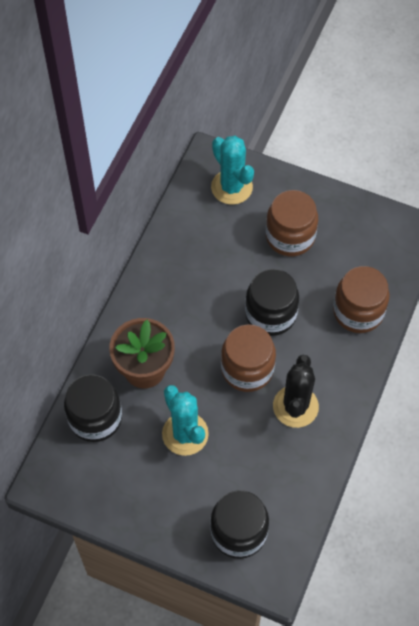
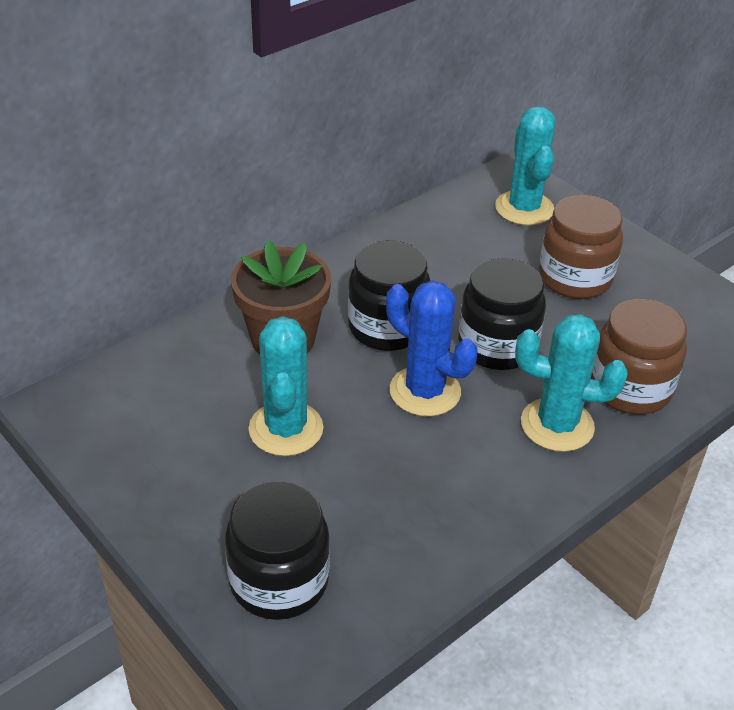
camera: 25 degrees right, 20 degrees down
(95, 418) = (178, 365): black jar -> black jar (387, 327)
(247, 369) = (425, 391): brown jar -> blue cactus
(295, 406) = (469, 460): black cactus -> none
(330, 358) = (557, 425): none -> turquoise cactus

